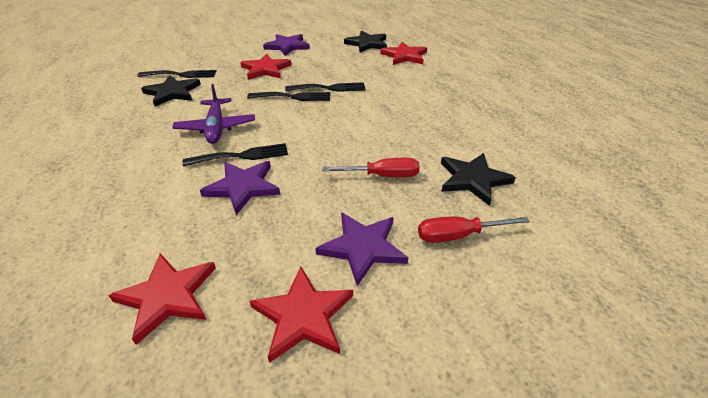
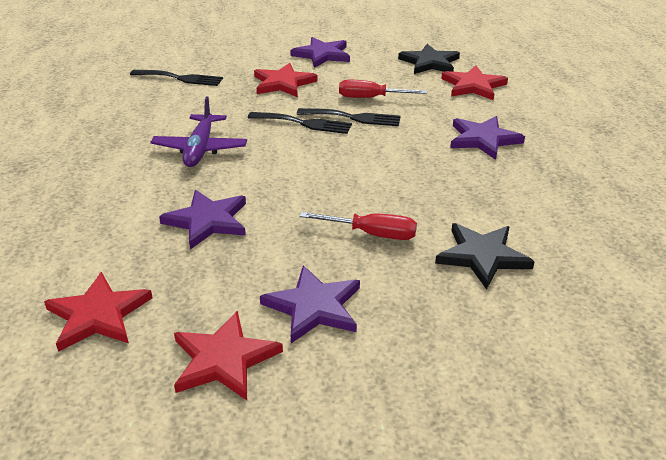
camera: 15 degrees right, 5 degrees down
(172, 92) = (164, 99): black star -> none
(242, 156) = (218, 186): black fork -> none
(430, 92) = (483, 139): none -> purple star
(458, 235) = (429, 314): red screwdriver -> red screwdriver (370, 98)

